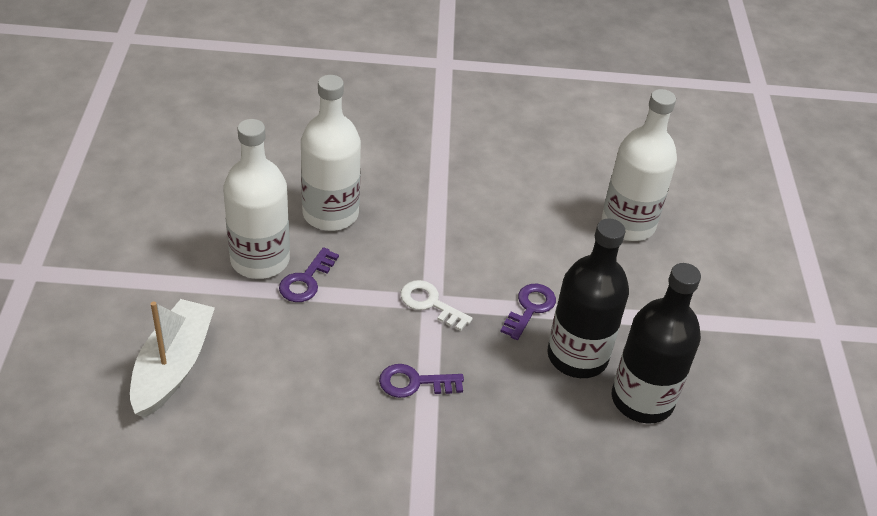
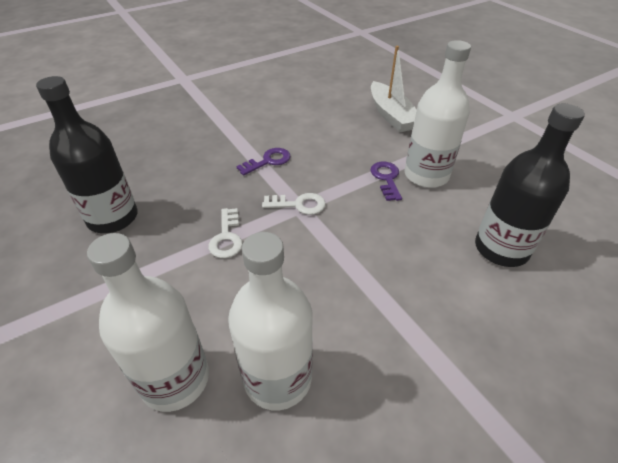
camera: 150 degrees right, 0 degrees up
(330, 214) = (430, 227): white bottle -> white bottle (278, 378)
(530, 308) = (226, 237): purple key -> white key
(577, 356) = (172, 222): black bottle -> black bottle (501, 249)

